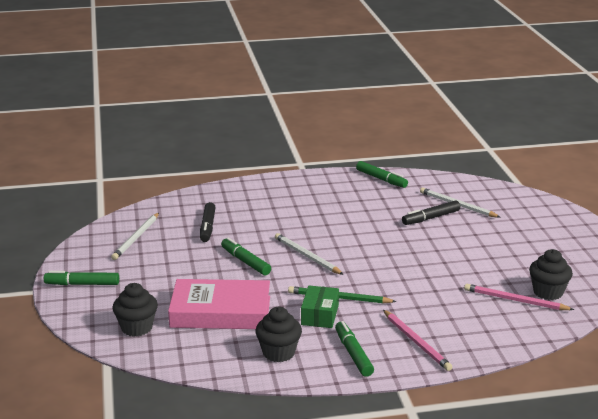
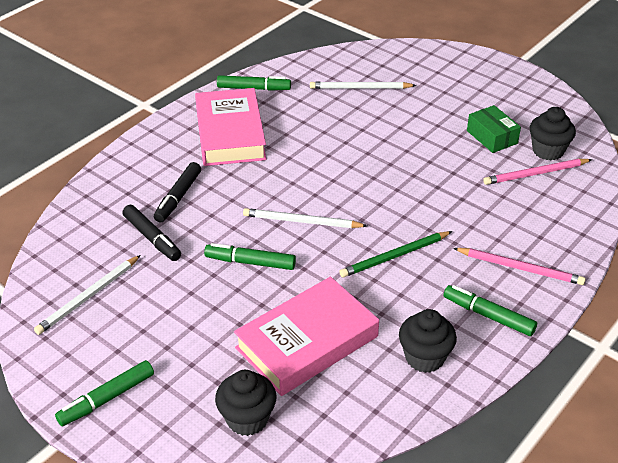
camera: 40 degrees left, 15 degrees up
(136, 238) = (88, 297): white pencil -> white pencil turned 60 degrees clockwise
(320, 315) = (403, 287): green box -> green box (492, 137)
(330, 196) = (230, 133): none -> pink book
(431, 218) = (356, 115): black marker -> black marker (178, 197)

